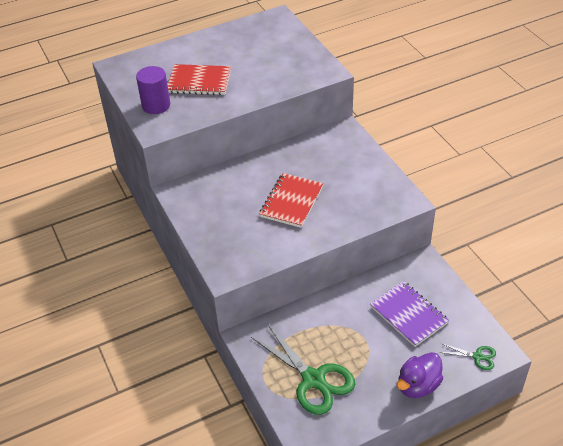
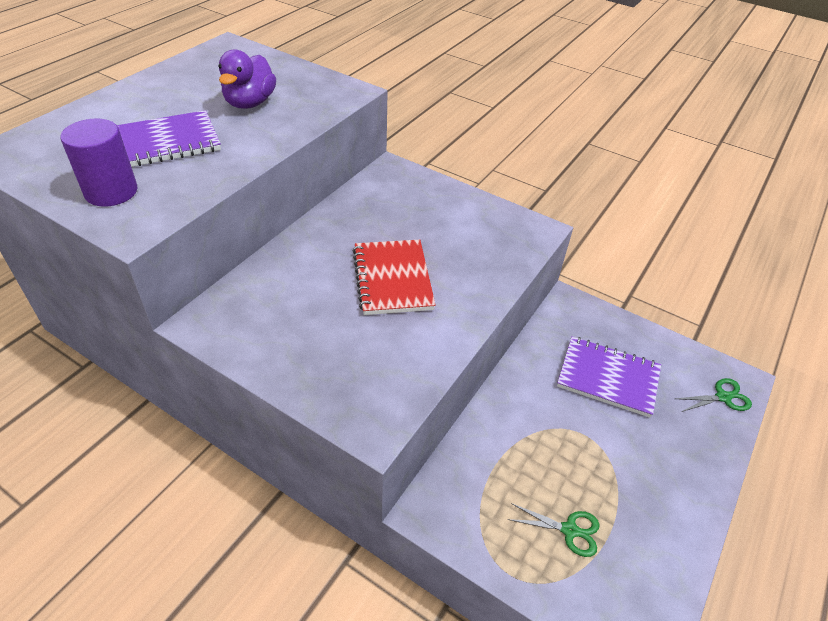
camera: 35 degrees left, 0 degrees up
(199, 82) = (166, 142): red notebook -> purple notebook
(314, 379) = (569, 530): green scissors -> green scissors, size x0.47
(418, 385) = (696, 470): purple duck -> purple duck (250, 103)

